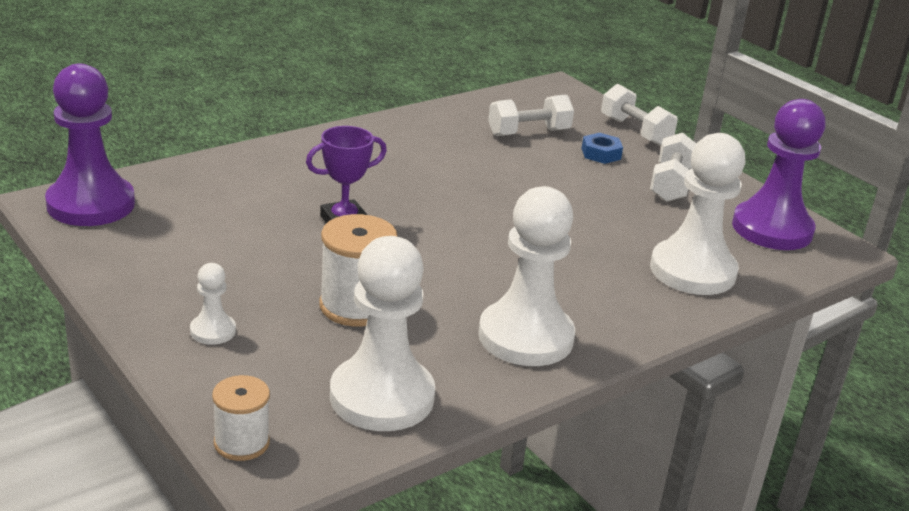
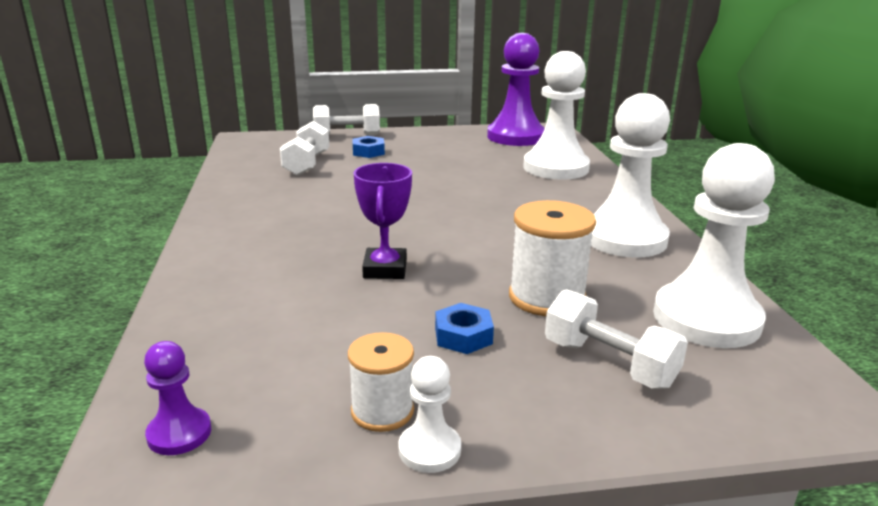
camera: 60 degrees left, 5 degrees down
(91, 204) = (179, 433): purple pawn -> purple pawn, size x0.46
(213, 331) = (562, 391): white pawn -> white pawn (429, 450)
(241, 443) = (787, 416): white spool -> white spool (382, 411)
(263, 277) = (463, 336): none -> blue nut
(670, 184) = (434, 145): white dumbbell -> white dumbbell (609, 363)

